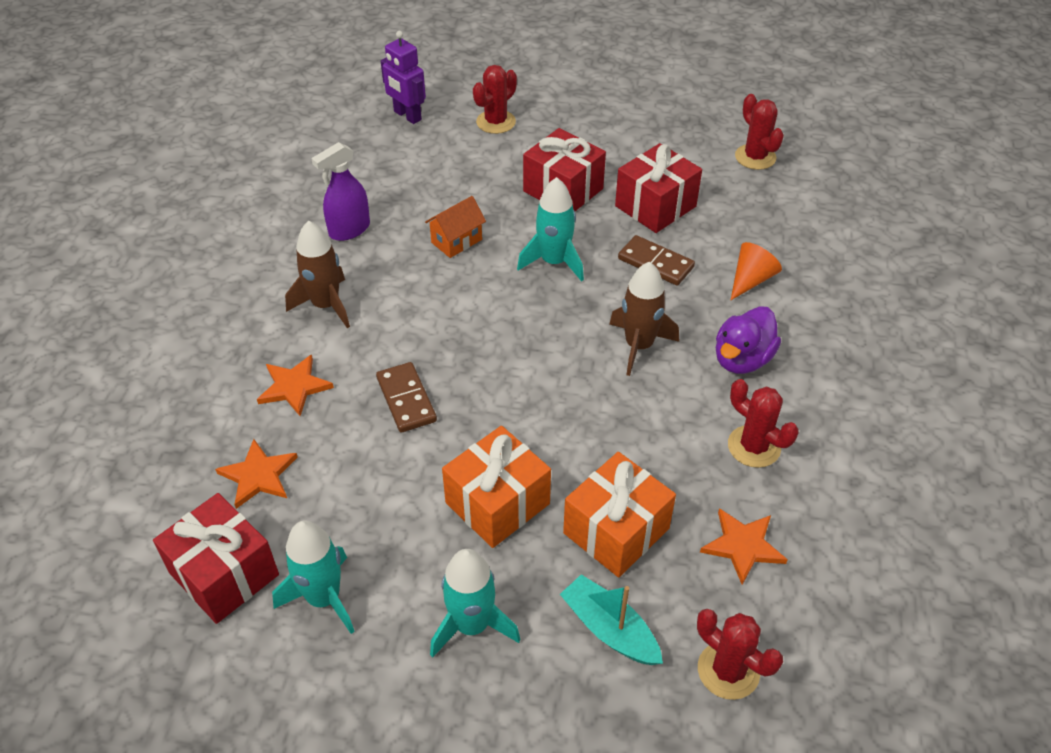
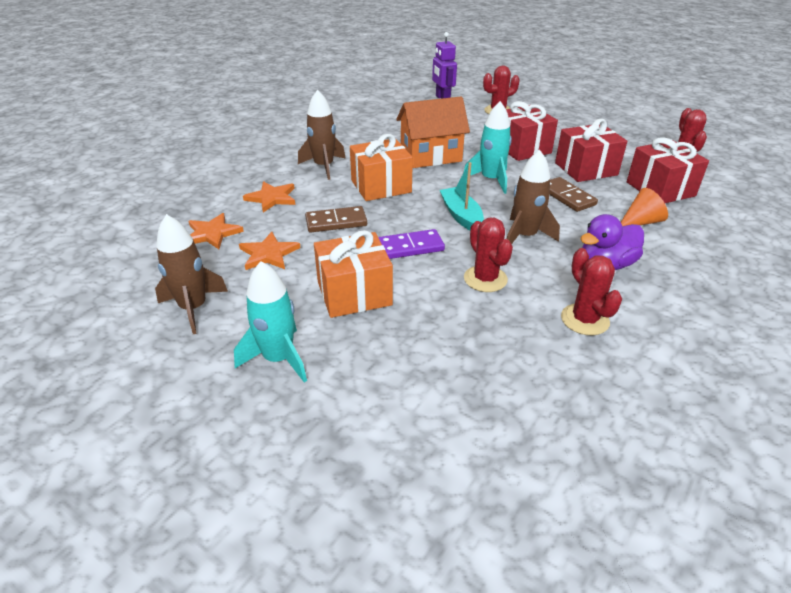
camera: 25 degrees right, 10 degrees down
(224, 574) = (146, 275): red gift -> red gift (660, 189)
(324, 598) = (193, 308): turquoise rocket -> brown rocket
(349, 230) = (366, 138): purple spray bottle -> none
(406, 399) = (336, 222): brown domino -> brown domino turned 75 degrees clockwise
(456, 241) = (431, 156): orange house -> orange house, size x1.77
(520, 409) = (410, 247): none -> purple domino
(609, 629) = (382, 399): turquoise boat -> turquoise boat (461, 216)
(616, 531) = (432, 337): orange gift -> orange gift (381, 186)
(728, 670) = (465, 468): red cactus -> red cactus (485, 279)
(743, 546) = (535, 382): orange star -> orange star (269, 254)

